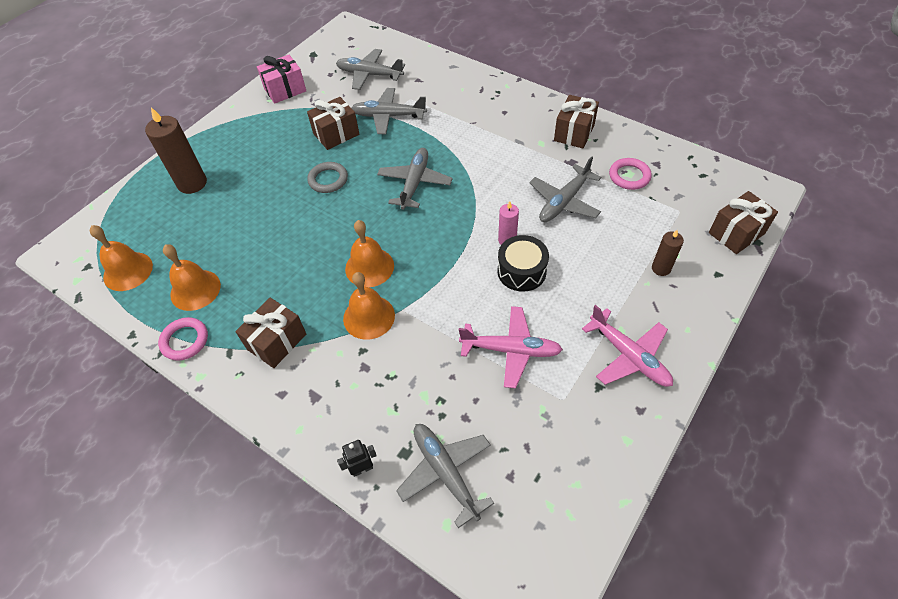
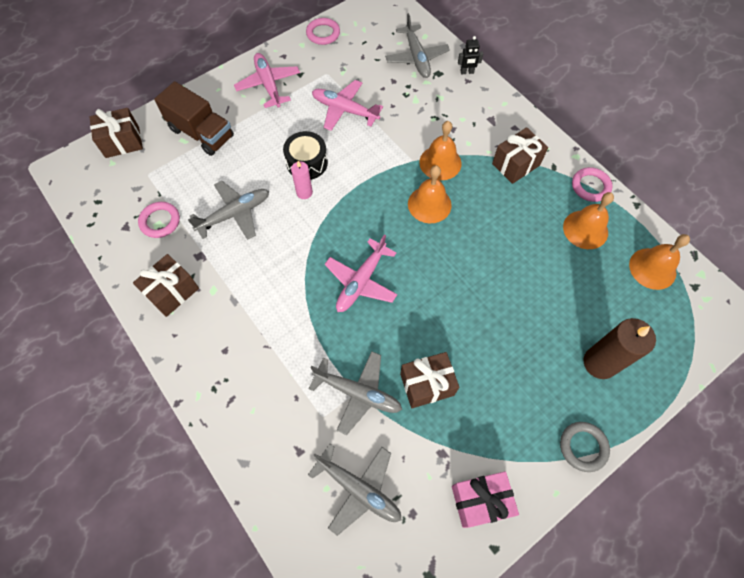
camera: 165 degrees left, 10 degrees up
(328, 180) = (448, 316): grey ring -> grey ring (583, 447)
(414, 183) = (361, 281): grey plane -> pink plane
(608, 472) = (323, 34): none -> pink ring
(661, 268) = (201, 133): brown candle -> brown truck

